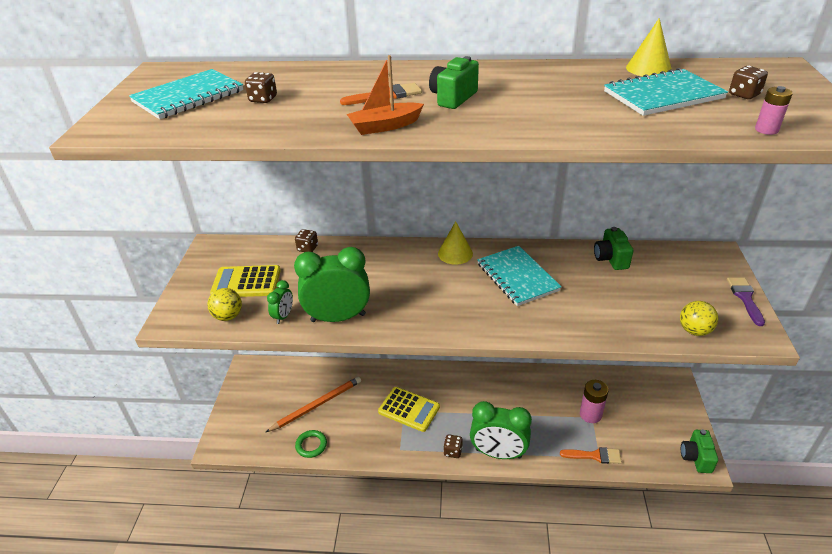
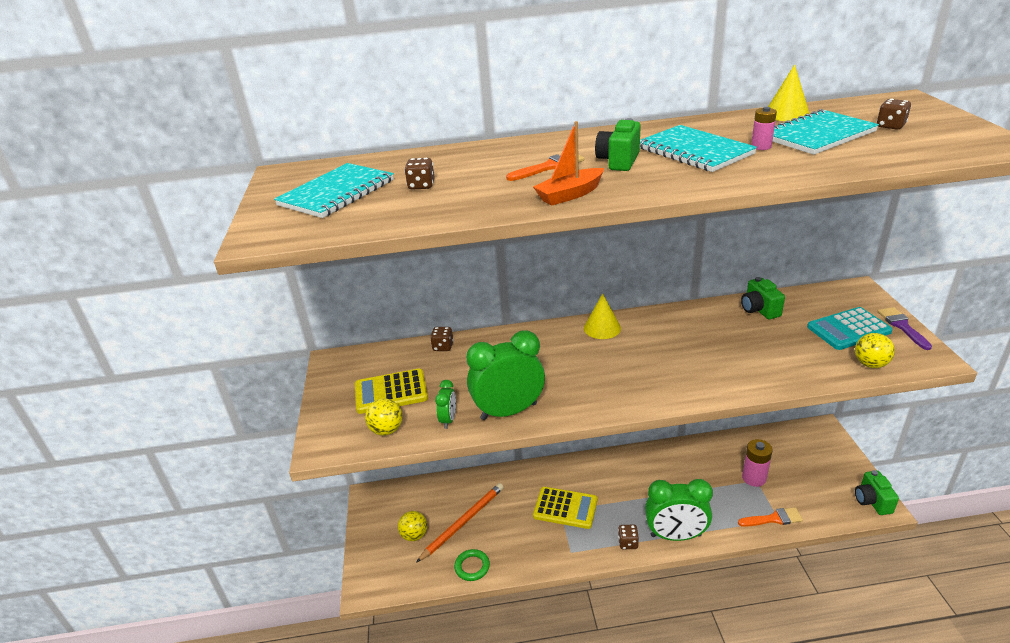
camera: 10 degrees left, 5 degrees down
(272, 408) = (414, 535): none -> yellow ball
(517, 277) = (676, 341): turquoise notebook -> turquoise notebook (694, 151)
(689, 292) = (848, 329): none -> turquoise calculator
(766, 130) = (933, 153): pink battery -> pink battery (761, 146)

